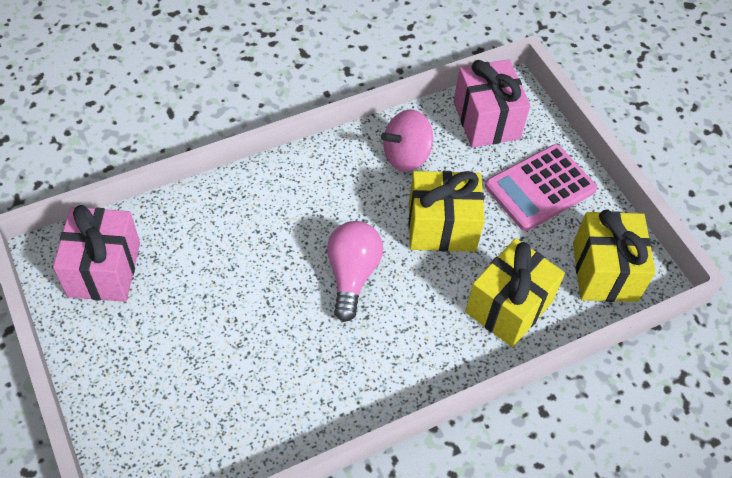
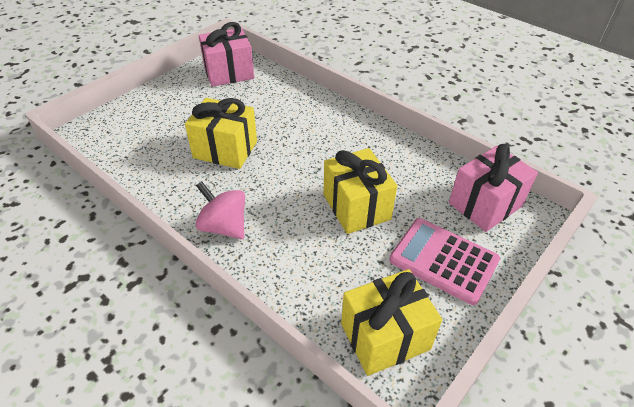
camera: 70 degrees right, 10 degrees down
(352, 275) = (283, 171): pink light bulb -> none
(406, 156) = (408, 168): pink spinning top -> pink spinning top (224, 226)
(509, 307) = (304, 271): yellow gift -> yellow gift (225, 150)

